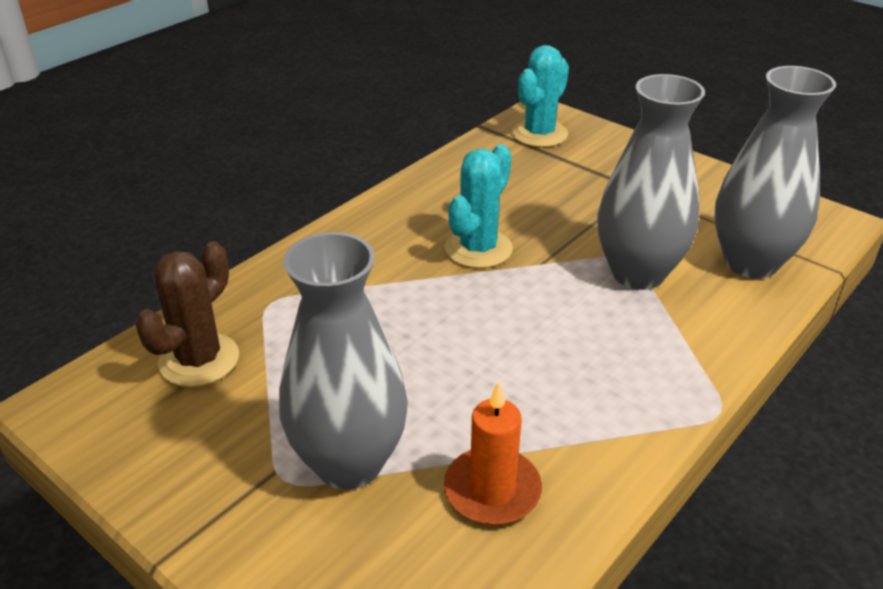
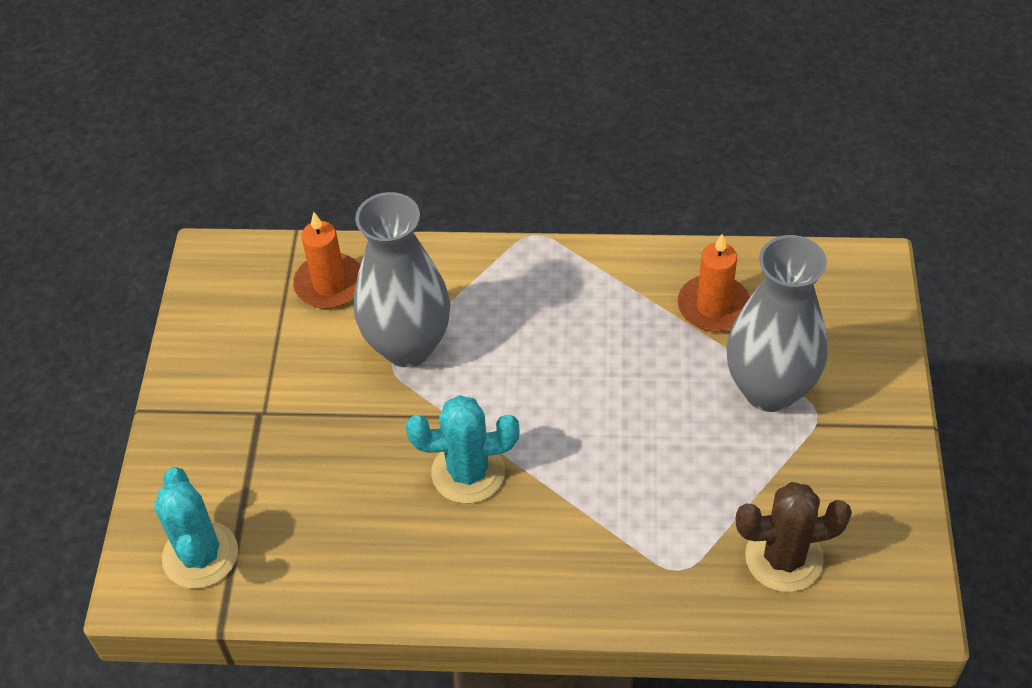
camera: 125 degrees left, 15 degrees up
(539, 134) = (200, 555): turquoise cactus -> turquoise cactus turned 75 degrees clockwise
(750, 263) = (329, 284): grey vase -> orange candle

